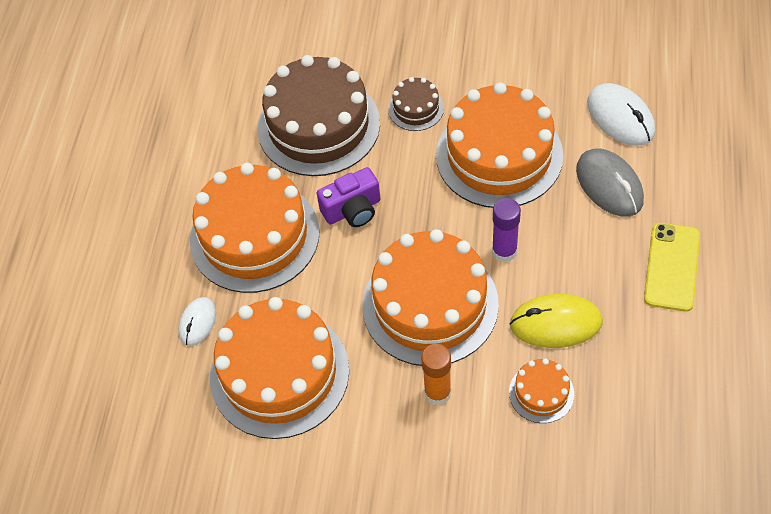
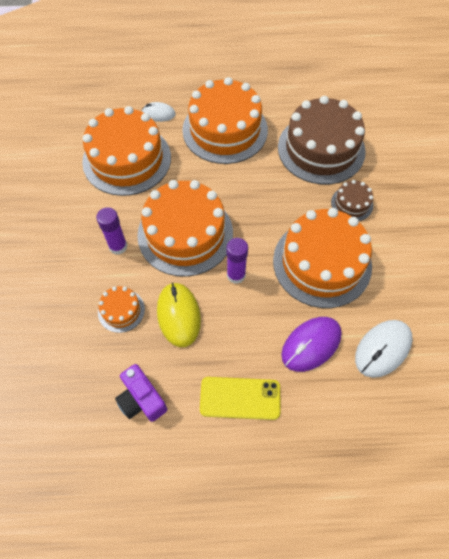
camera: 75 degrees right, 5 degrees up
(352, 210) = (255, 178): purple camera -> purple camera (142, 399)
(437, 392) = (118, 246): orange glue stick -> purple glue stick
(609, 185) = (311, 344): grey mouse -> purple mouse

